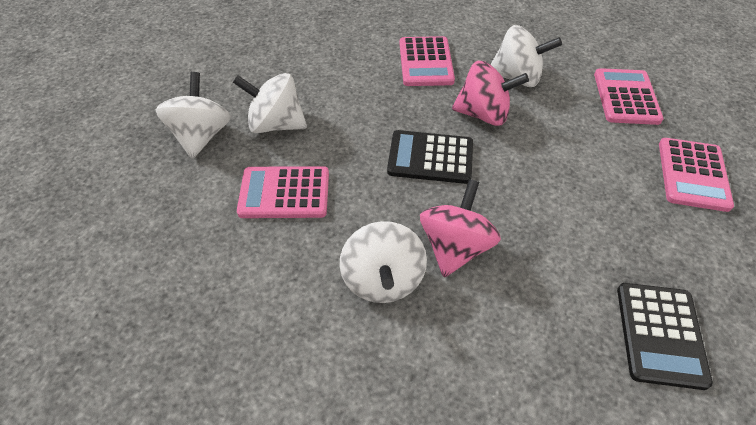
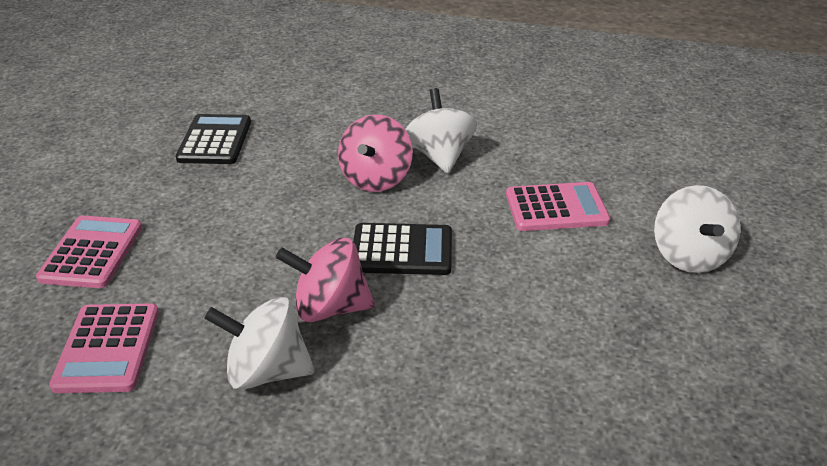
camera: 175 degrees right, 15 degrees down
(276, 124) = (605, 276): white spinning top -> none
(426, 62) = (415, 390): pink calculator -> none

